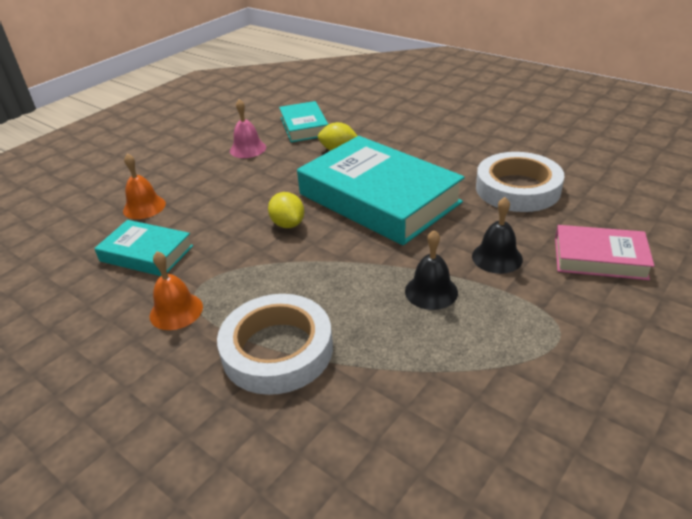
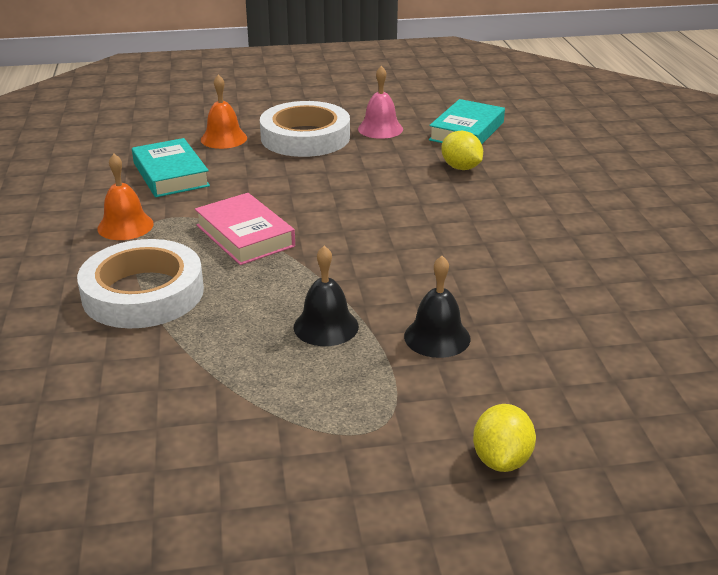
camera: 40 degrees right, 5 degrees down
(288, 224) = (306, 208): yellow lemon -> yellow lemon (501, 459)
(378, 198) = (421, 228): turquoise book -> none
(517, 188) = (582, 293): white tape -> white tape (305, 137)
(599, 258) = (542, 401): pink book -> pink book (245, 235)

